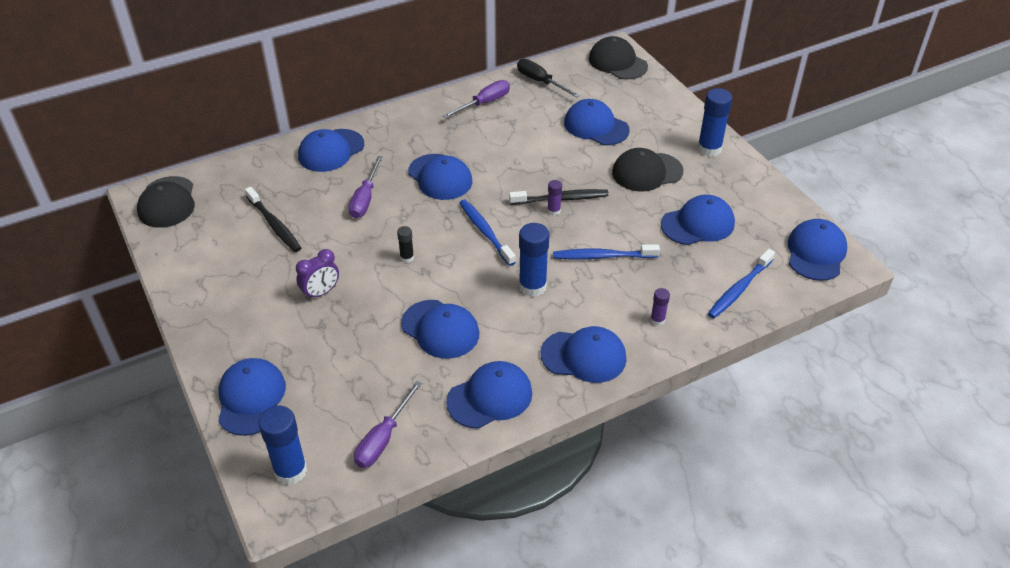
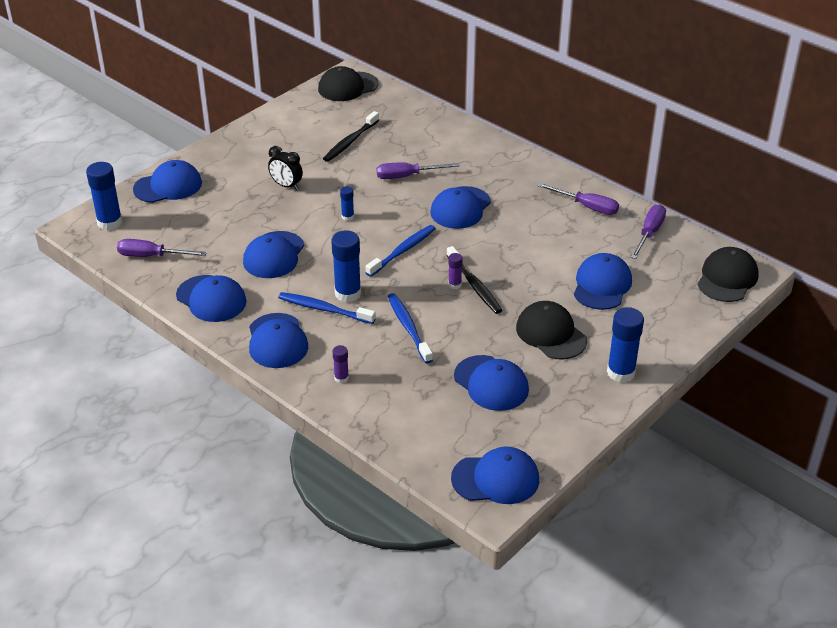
camera: 70 degrees right, 5 degrees down
(321, 292) = (286, 185): purple clock -> black clock
(331, 151) = (458, 141): blue cap -> none
(407, 257) = (347, 217): black glue stick -> blue glue stick
(540, 82) = (649, 233): black screwdriver -> purple screwdriver
(739, 289) = (410, 427): blue toothbrush -> blue toothbrush (324, 309)

